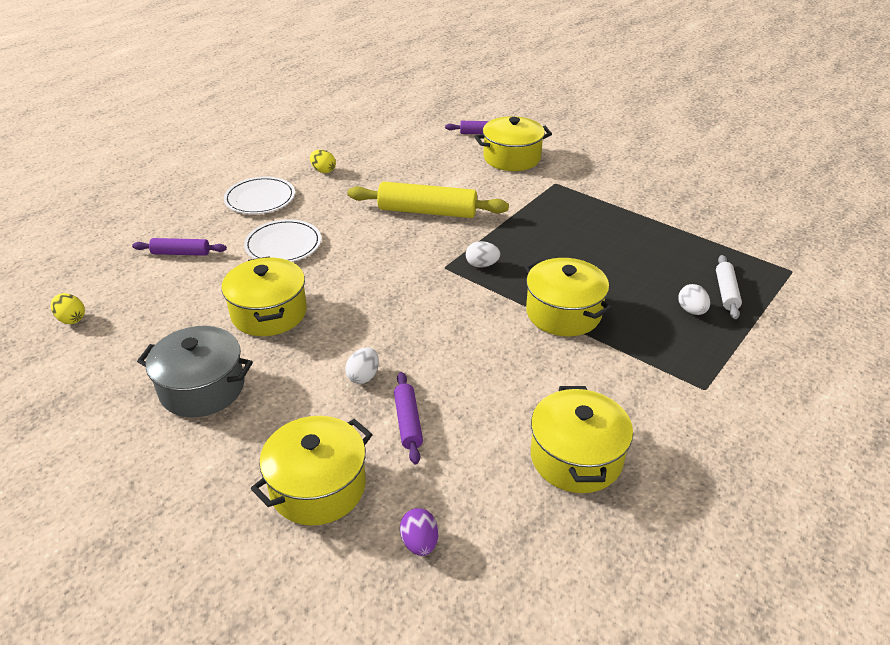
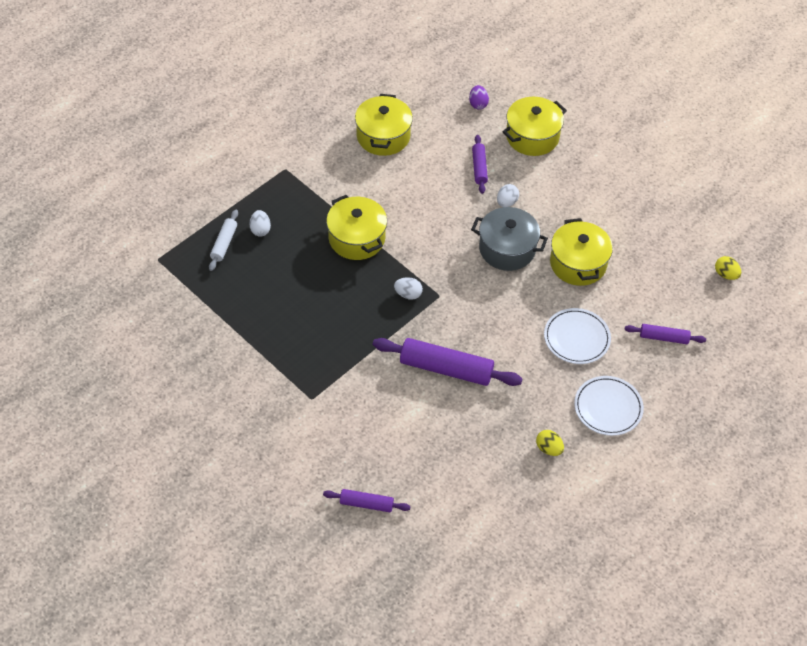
camera: 175 degrees left, 15 degrees up
(202, 388) = (612, 205): grey pot -> grey pot (507, 249)
(427, 211) = (446, 369): yellow rolling pin -> purple rolling pin
(511, 158) = (344, 449): yellow pot -> none

